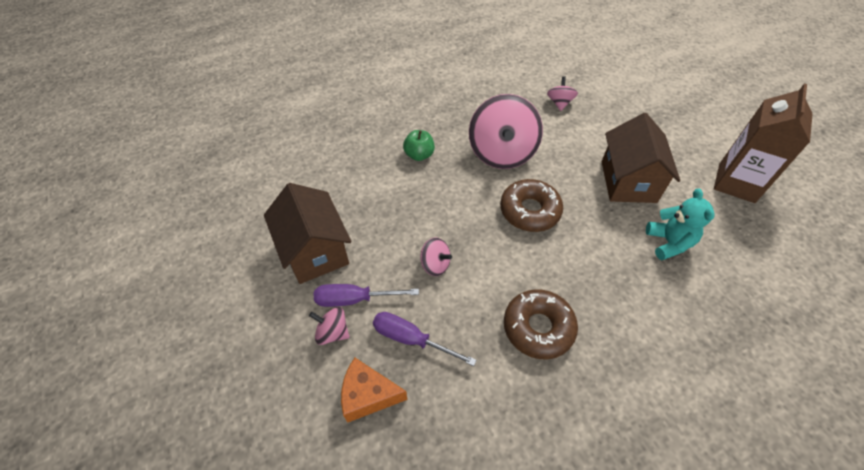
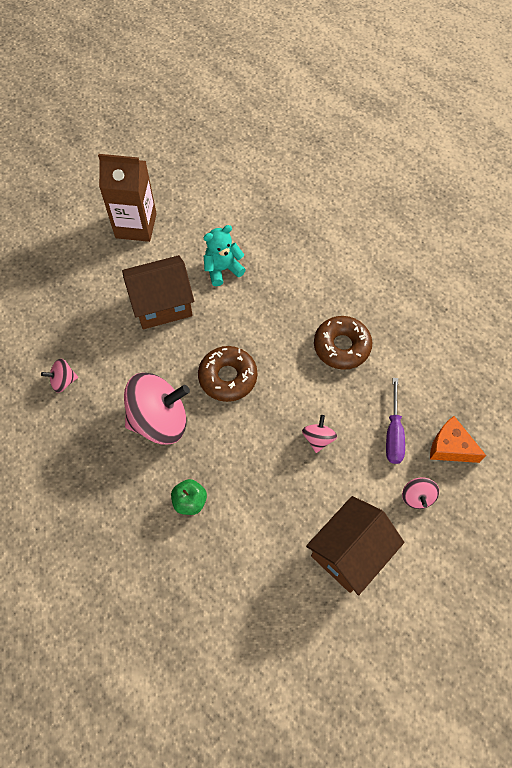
camera: 110 degrees left, 10 degrees up
(354, 299) = (380, 492): purple screwdriver -> none
(368, 395) = (450, 447): orange cheese -> orange cheese turned 135 degrees clockwise

